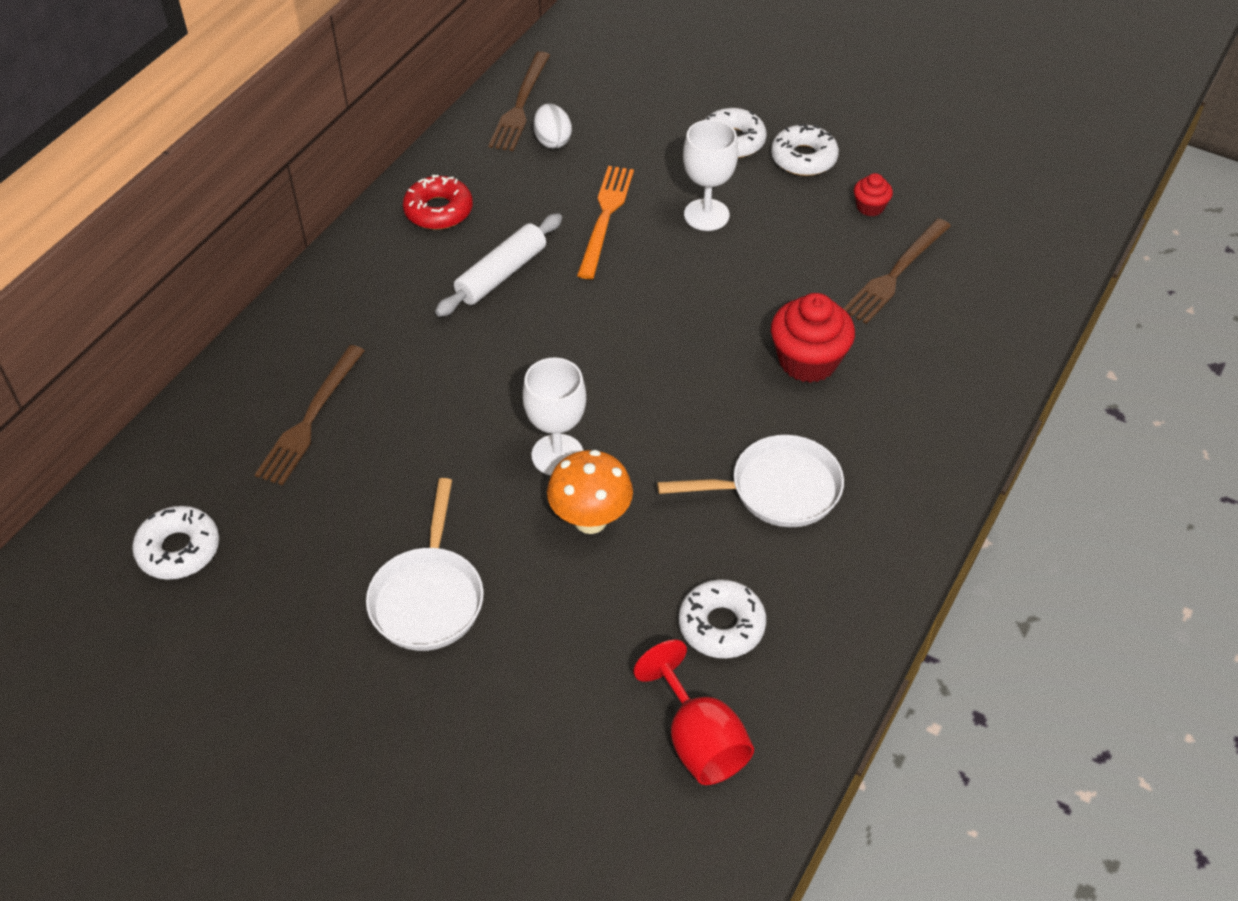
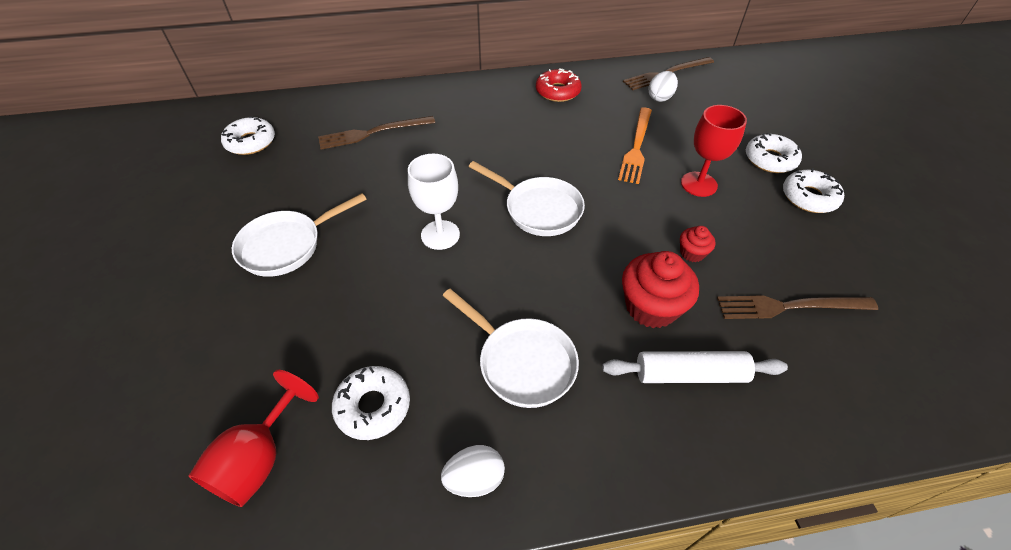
camera: 50 degrees right, 0 degrees up
(501, 274) = (544, 136): white rolling pin -> white rolling pin (690, 374)
(590, 520) = (404, 280): orange mushroom -> none
(605, 217) = (636, 147): orange fork -> orange fork turned 135 degrees clockwise
(607, 354) = (539, 209): none -> white pan
(706, 215) = (698, 184): white goblet -> red goblet
(857, 592) = (474, 479): none -> white egg
(870, 207) = (823, 255): red cupcake -> red cupcake (692, 253)

